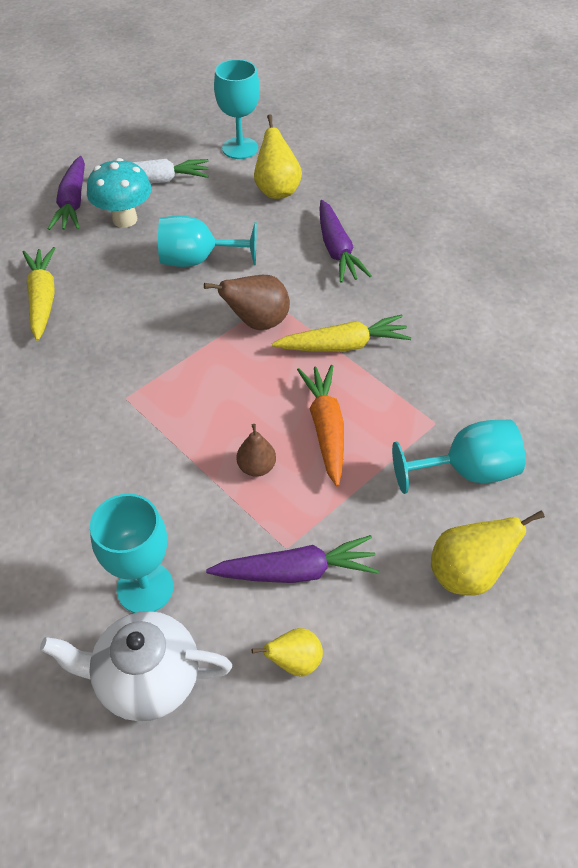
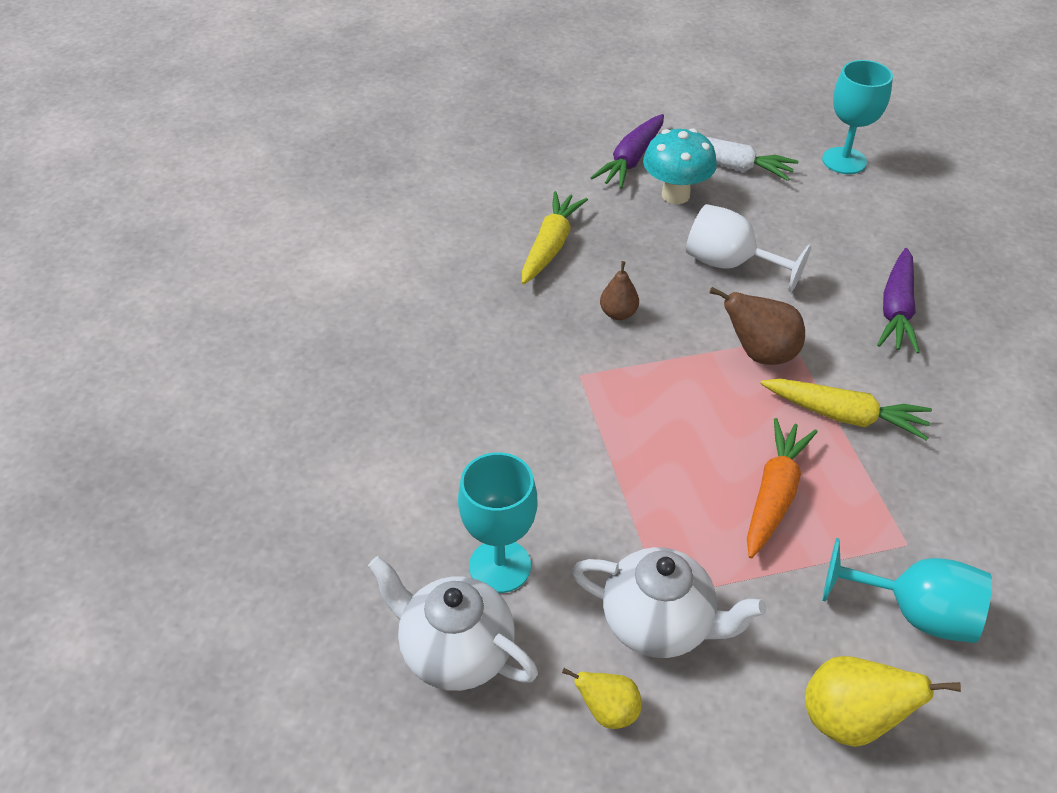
camera: 30 degrees right, 5 degrees down
(197, 260) = (730, 264): turquoise goblet -> white goblet
(256, 467) = (676, 501): brown pear -> brown pear (618, 313)
(277, 190) = (861, 221): yellow pear -> none
(296, 571) = (659, 624): purple carrot -> white teapot

